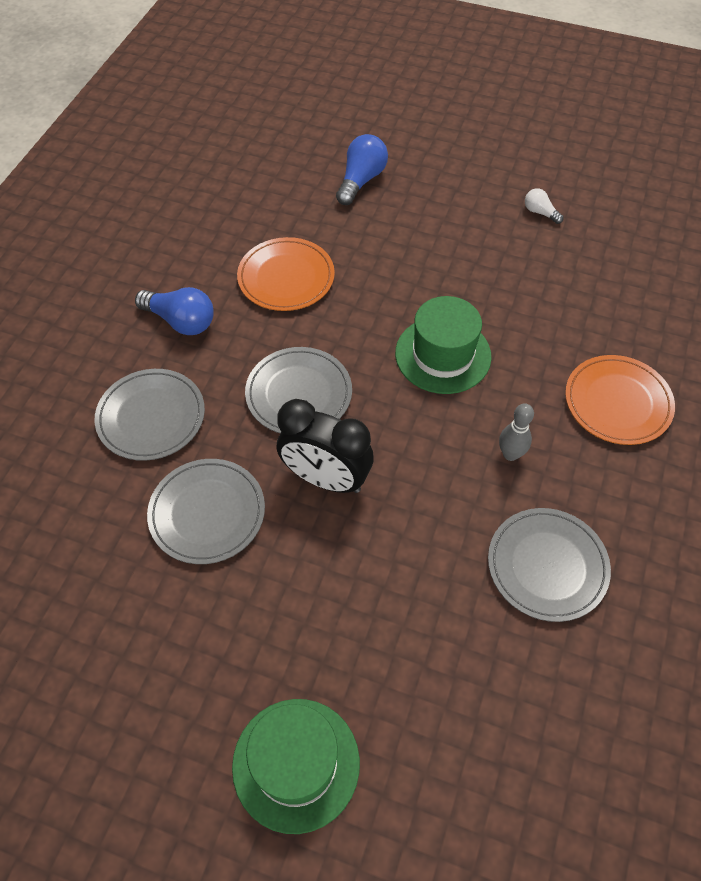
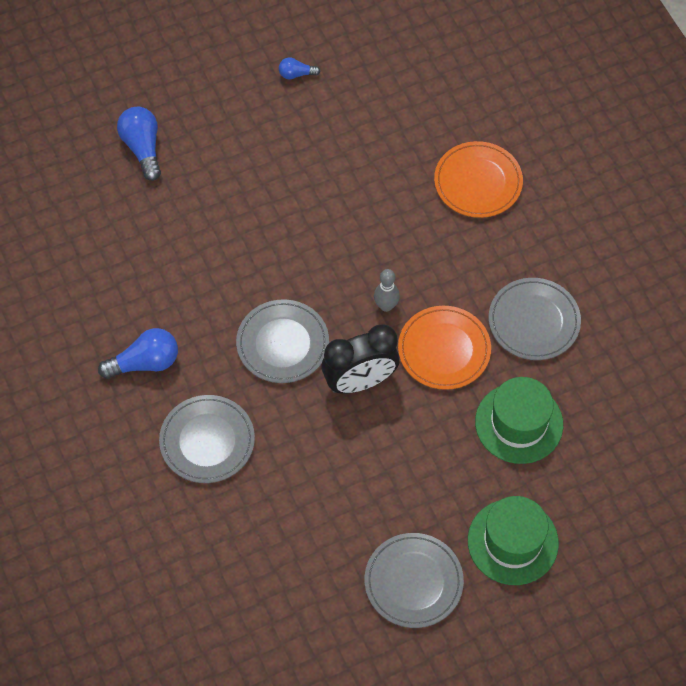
camera: 45 degrees left, 5 degrees up
(207, 513) = (314, 464): grey plate -> grey plate (413, 582)
(286, 277) = (178, 270): orange plate -> orange plate (444, 350)
(443, 355) = (343, 239): green hat -> green hat (519, 423)
(510, 454) = (449, 271): grey bowling pin -> grey bowling pin (386, 306)
(540, 212) = (296, 74): white light bulb -> blue light bulb

